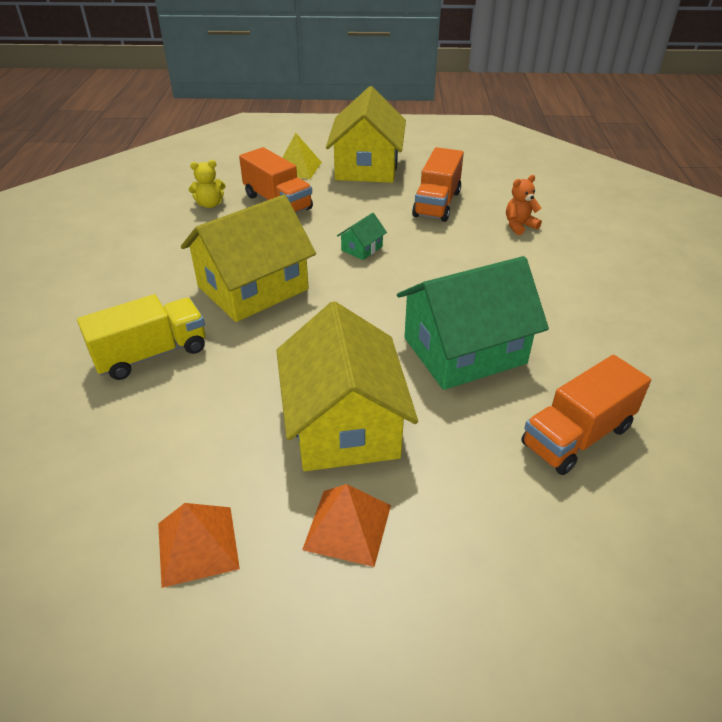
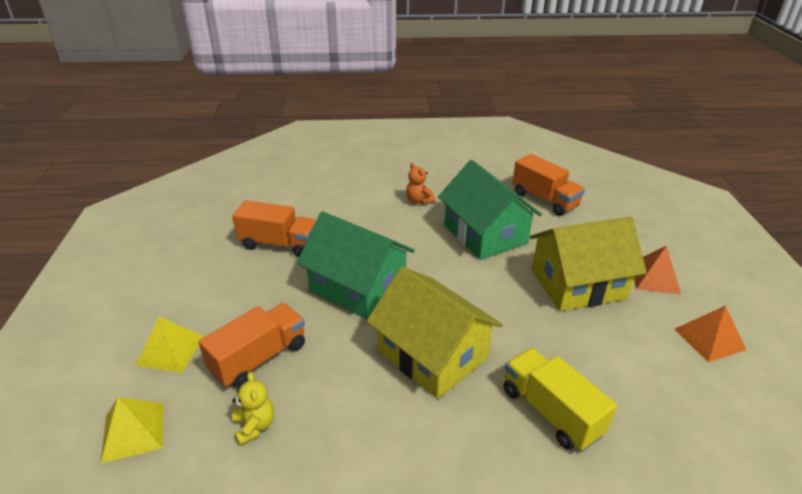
camera: 95 degrees left, 5 degrees down
(226, 164) = (133, 432): none -> yellow pyramid
(362, 248) = (358, 287): green house -> green house, size x2.45
(367, 166) = (185, 292): yellow house -> none
(519, 226) = (321, 204): orange teddy bear -> orange teddy bear (419, 201)

